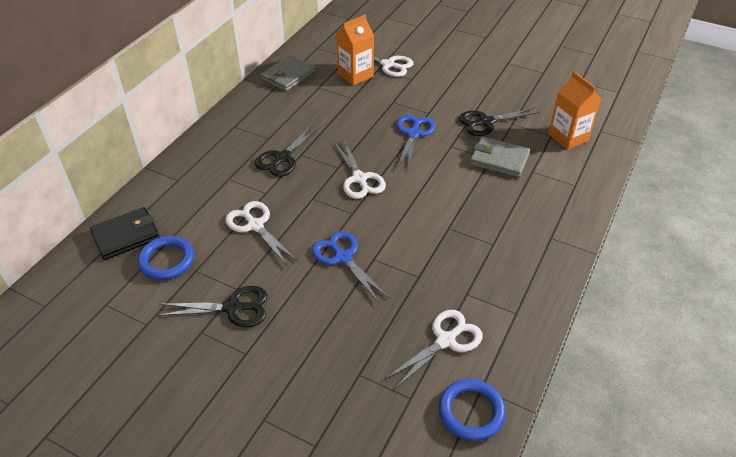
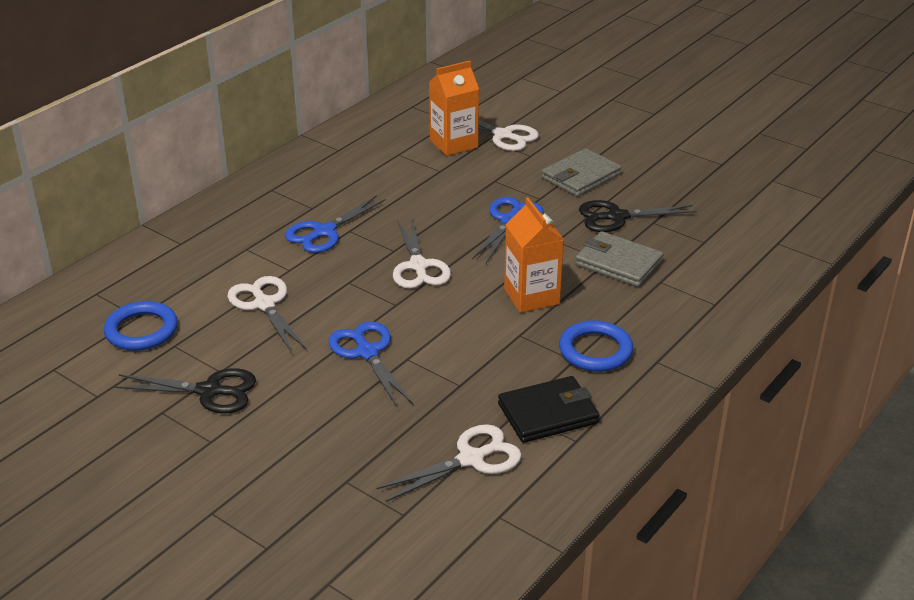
camera: 10 degrees right, 10 degrees down
(126, 236) = (98, 298): black wallet -> black wallet (548, 413)
(283, 158) = (324, 232): black scissors -> blue scissors
(288, 76) = (361, 137): grey wallet -> grey wallet (581, 176)
(471, 412) = (477, 539): blue ring -> blue ring (595, 350)
(568, 137) = (727, 246): orange carton -> orange carton (531, 296)

